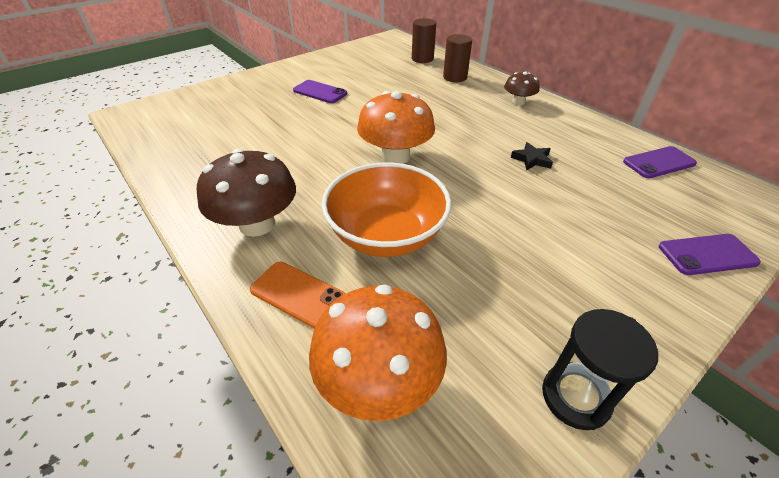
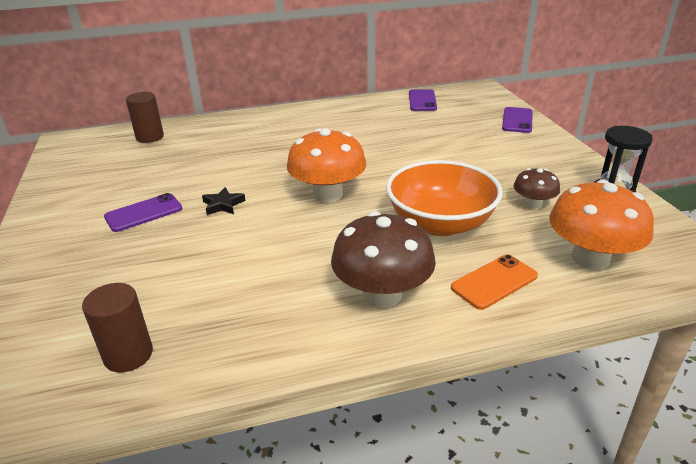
camera: 65 degrees left, 10 degrees down
(455, 77) = (214, 132): brown cylinder -> brown cylinder (128, 355)
(518, 102) = (294, 118): brown mushroom -> brown mushroom (533, 204)
(532, 159) = (384, 138): black star -> black star (223, 205)

